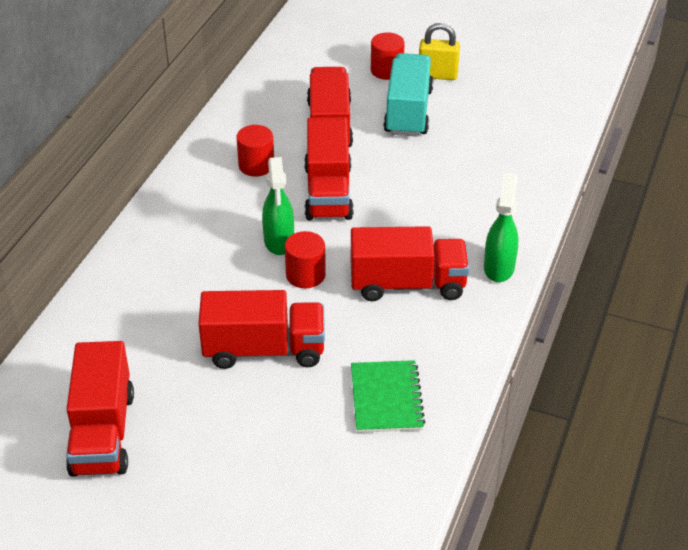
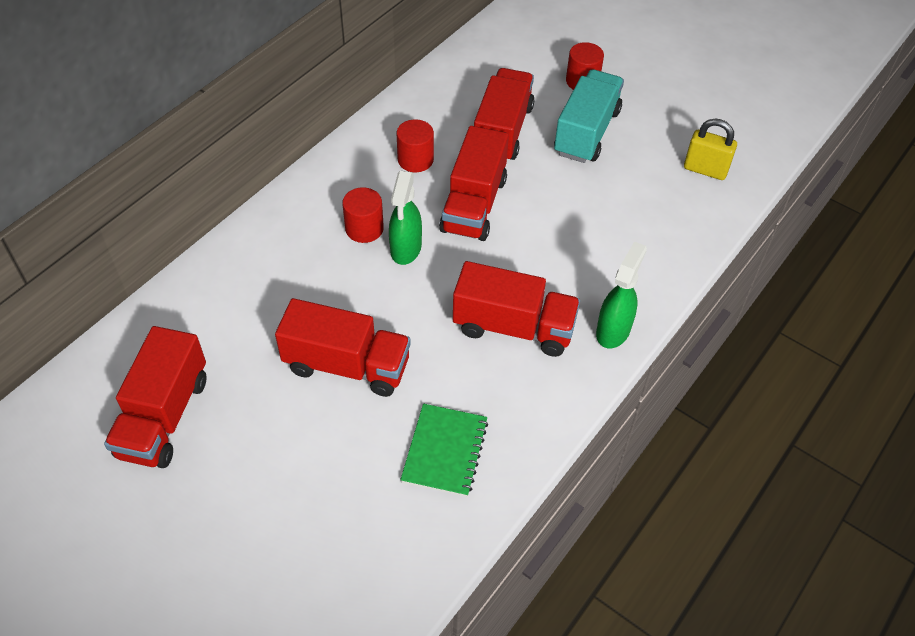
camera: 15 degrees right, 10 degrees up
(305, 275) = (417, 292): red cylinder -> red cylinder (364, 229)
(437, 75) = (631, 97): yellow padlock -> yellow padlock (705, 170)

